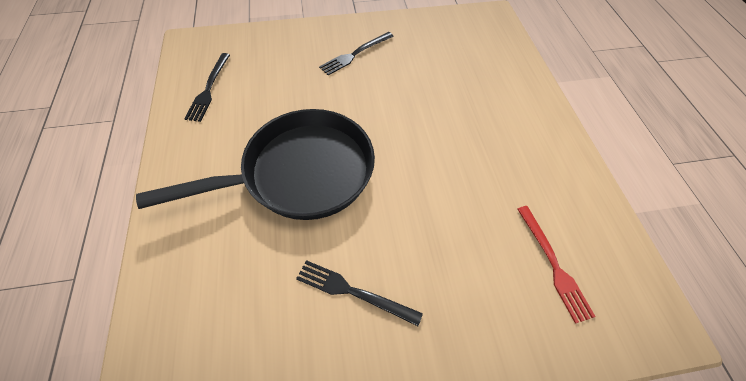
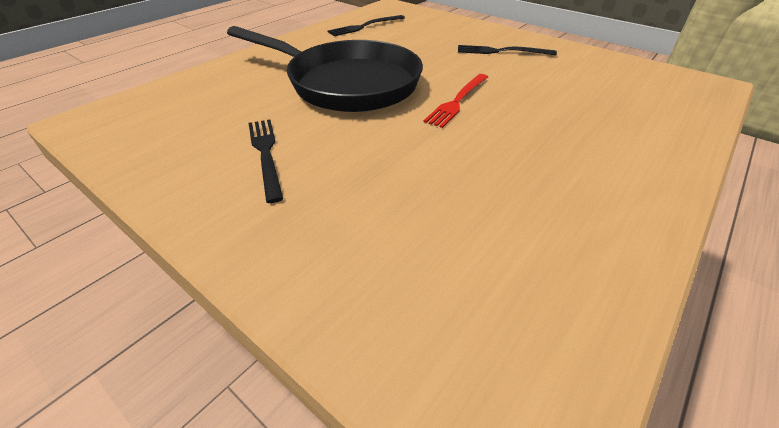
camera: 50 degrees right, 15 degrees down
(553, 265) = (461, 272): red fork -> red fork (457, 101)

